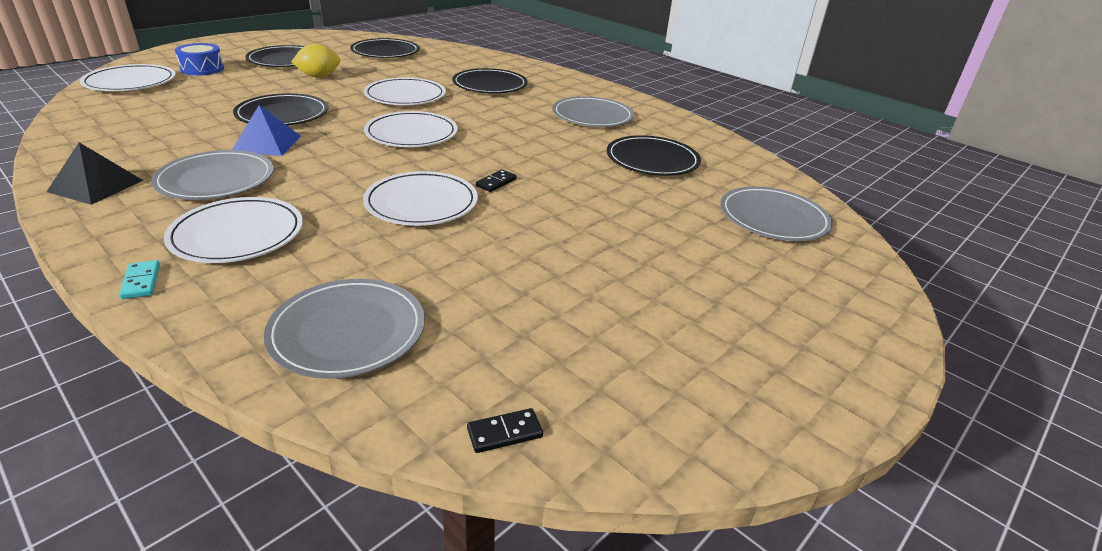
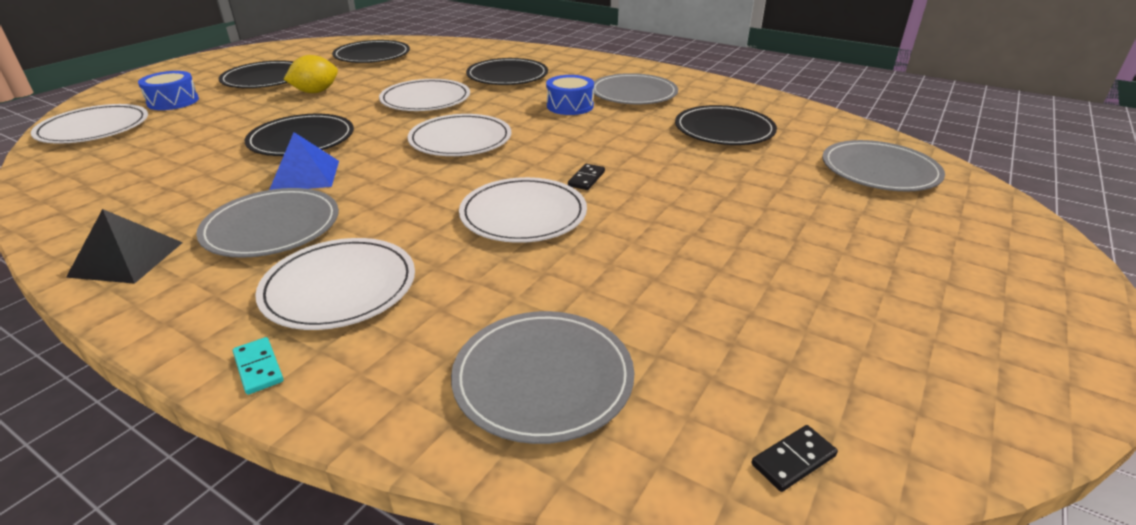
camera: 10 degrees left, 0 degrees up
(526, 119) = (570, 106): none -> blue drum

